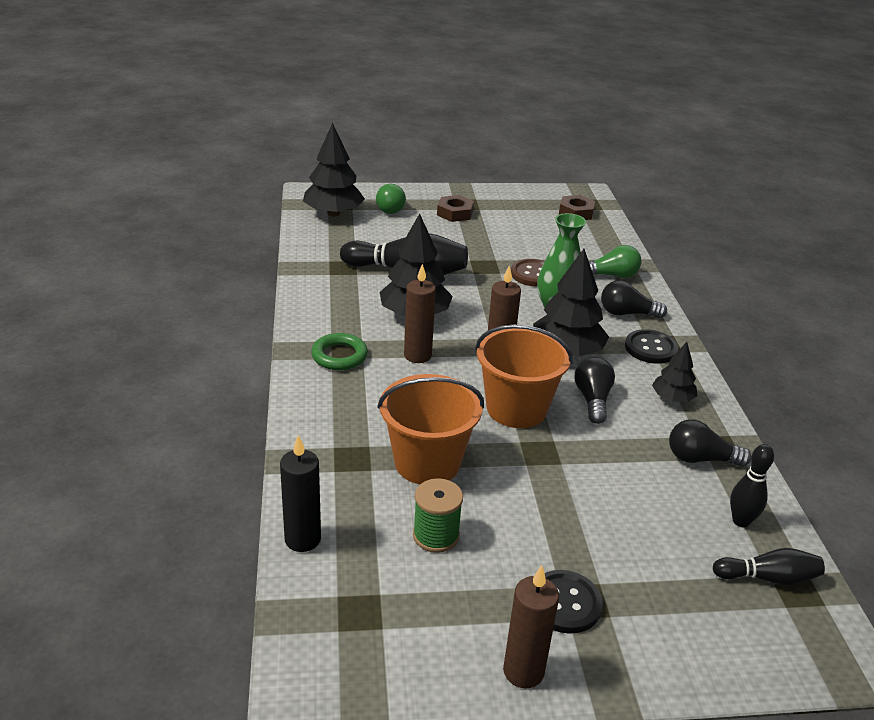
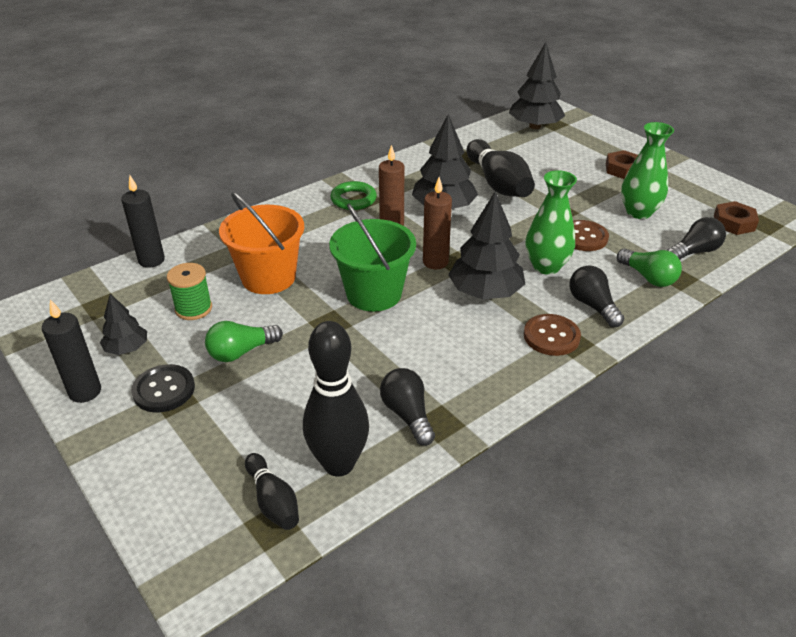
camera: 60 degrees right, 5 degrees up
(391, 208) = (582, 143): green light bulb -> green light bulb (241, 352)
(516, 409) = (374, 294): orange bucket -> green bucket
(523, 237) = (638, 212): none -> green vase
(523, 671) = (85, 392): brown candle -> black candle
(592, 400) = (429, 327): black light bulb -> black light bulb (694, 252)
(650, 348) = (551, 336): black button -> brown button
(672, 398) = (484, 372): black tree -> black tree (127, 348)
(741, 521) = (339, 464): black bowling pin -> black bowling pin, size x1.83

